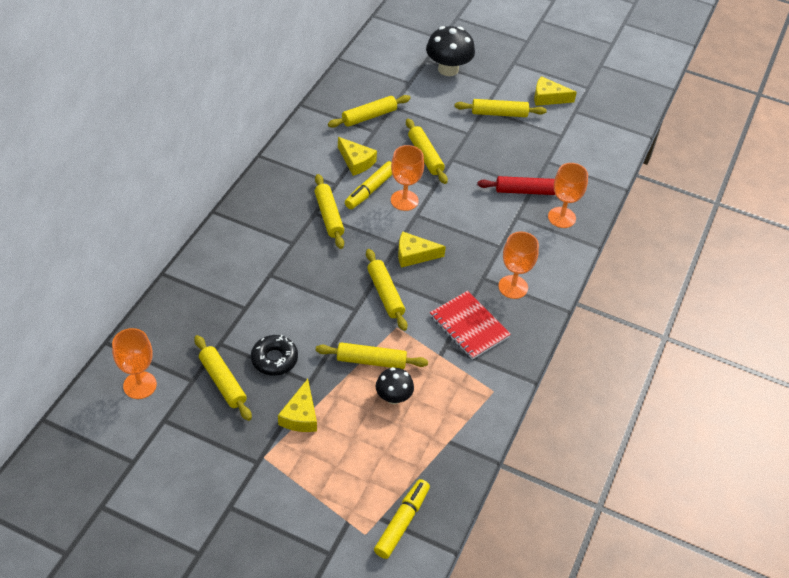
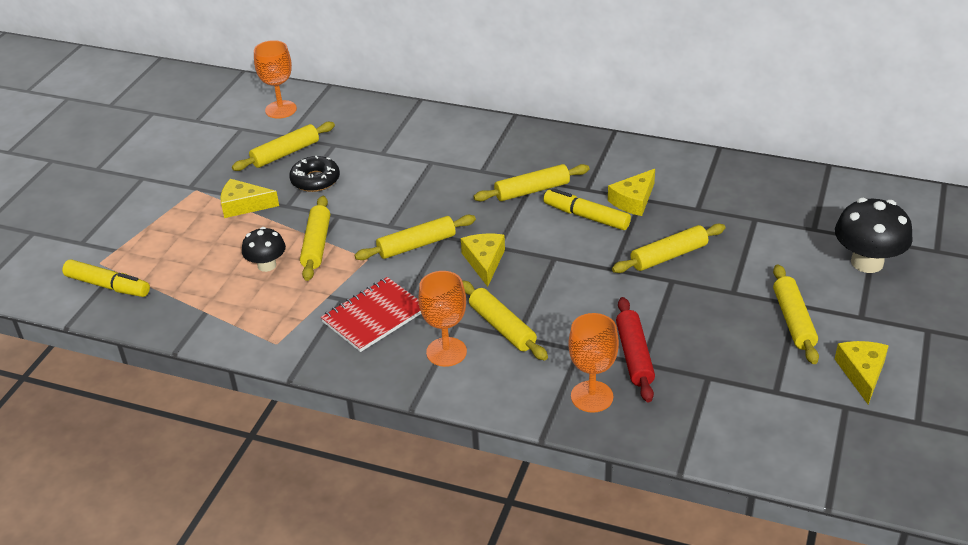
camera: 90 degrees right, 10 degrees down
(369, 116) = (724, 202): yellow rolling pin -> yellow rolling pin (502, 327)
(404, 200) = (577, 245): orange goblet -> none

